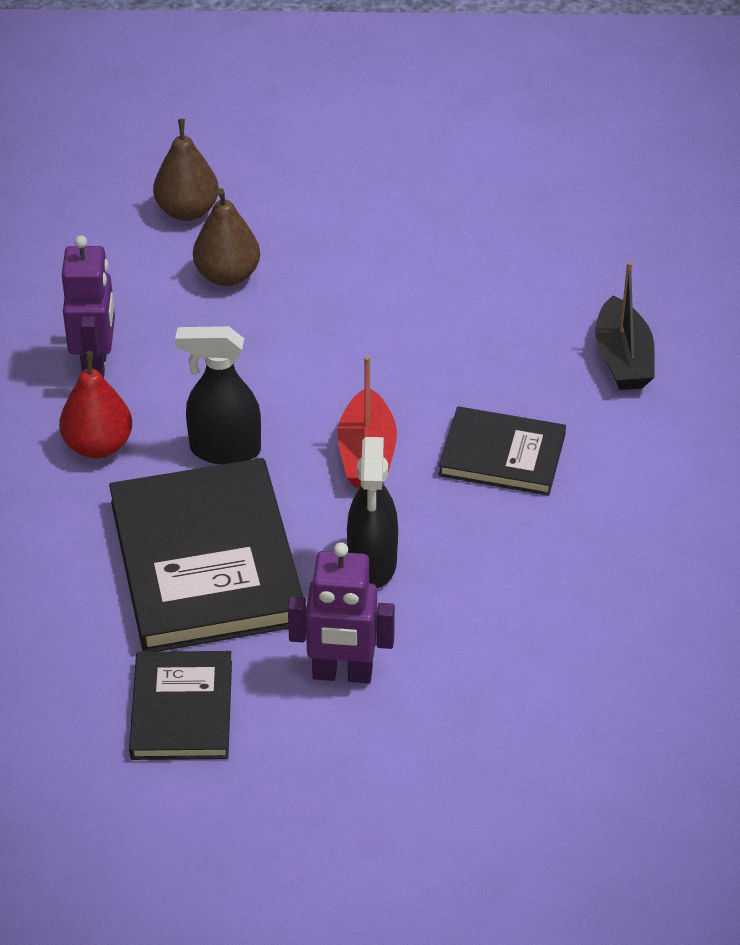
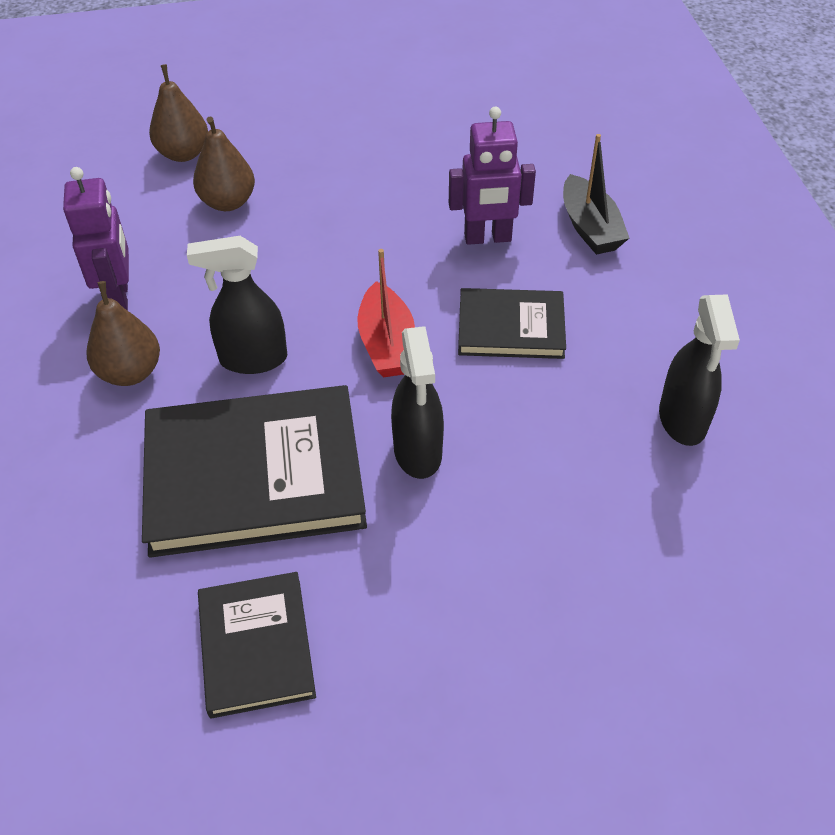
camera: 10 degrees left, 5 degrees up
(98, 446) = (130, 372): red pear -> brown pear
(206, 562) = (254, 475): black book -> black book turned 75 degrees counterclockwise
(342, 674) = (415, 575): purple robot -> purple robot (487, 238)
(651, 574) = (682, 420): none -> black spray bottle

